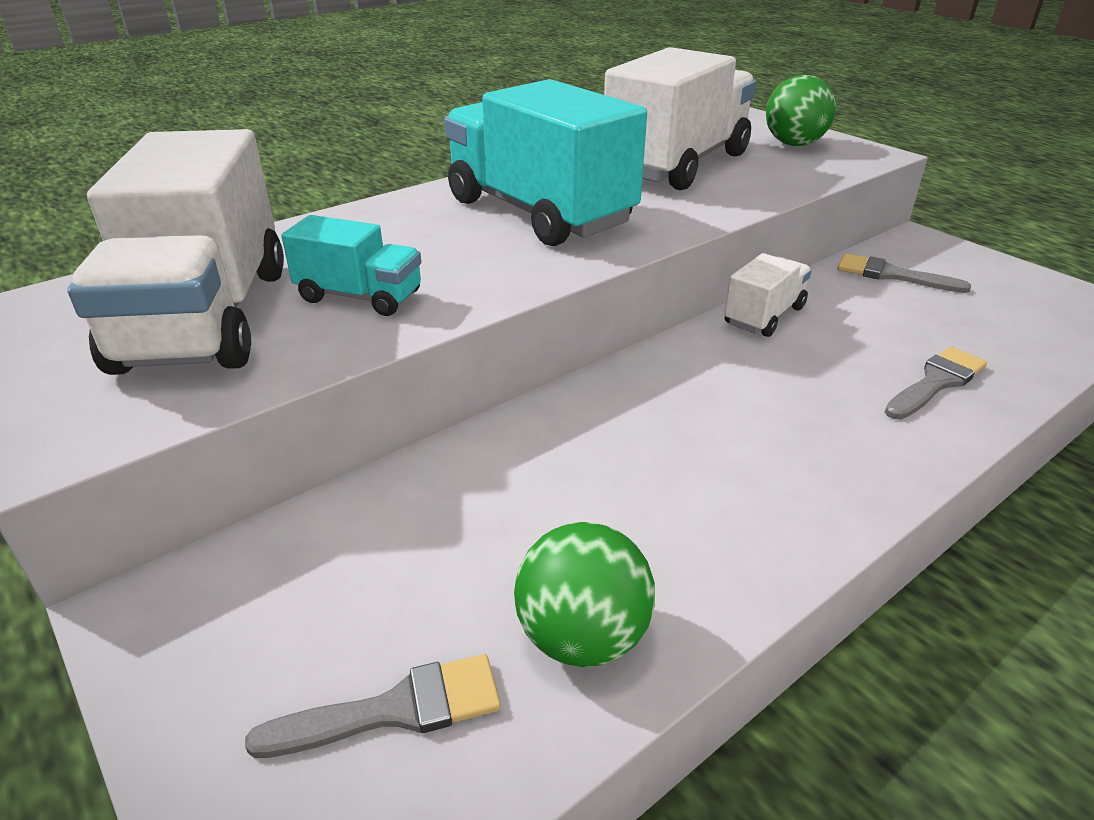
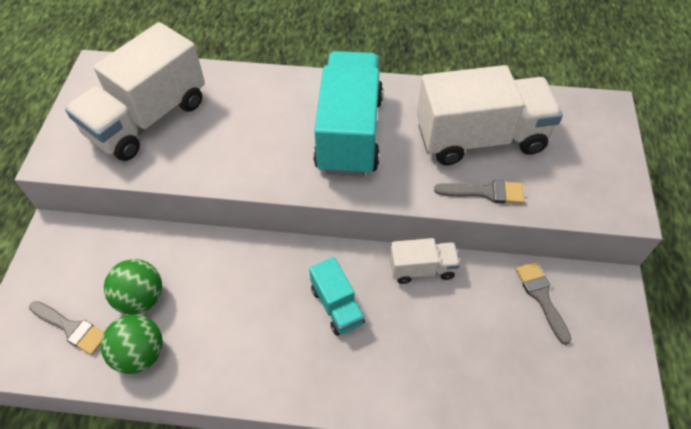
camera: 45 degrees right, 20 degrees up
(360, 297) = (207, 144): turquoise truck -> turquoise truck (337, 306)
(794, 144) = (587, 165): green ball -> green ball (141, 298)
(936, 382) = (435, 377): grey brush -> grey brush (485, 192)

